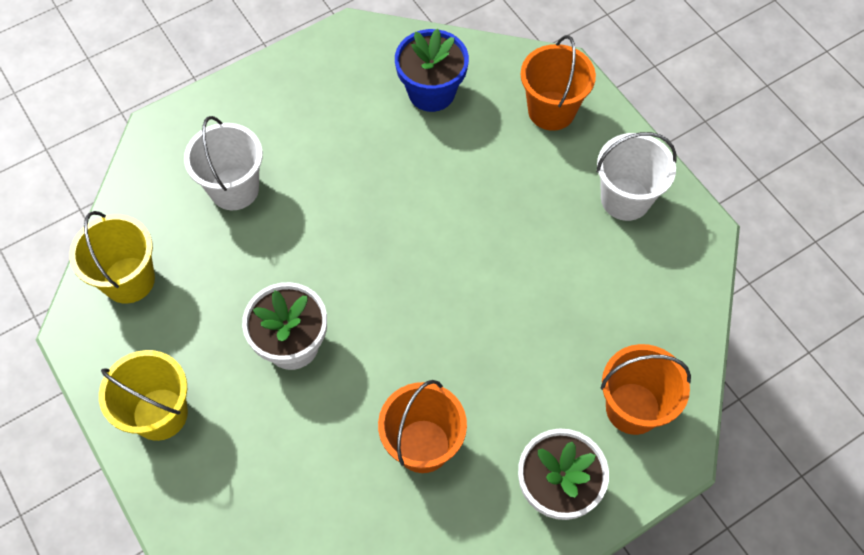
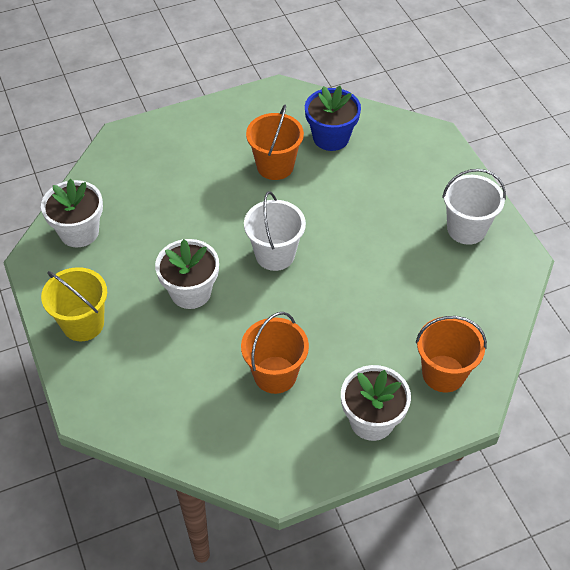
camera: 10 degrees right, 10 degrees down
(129, 280) = (79, 232): yellow bucket -> white flower pot
(234, 189) = (169, 182): white bucket -> white bucket (275, 255)
(551, 110) = (420, 162): orange bucket -> orange bucket (275, 166)

